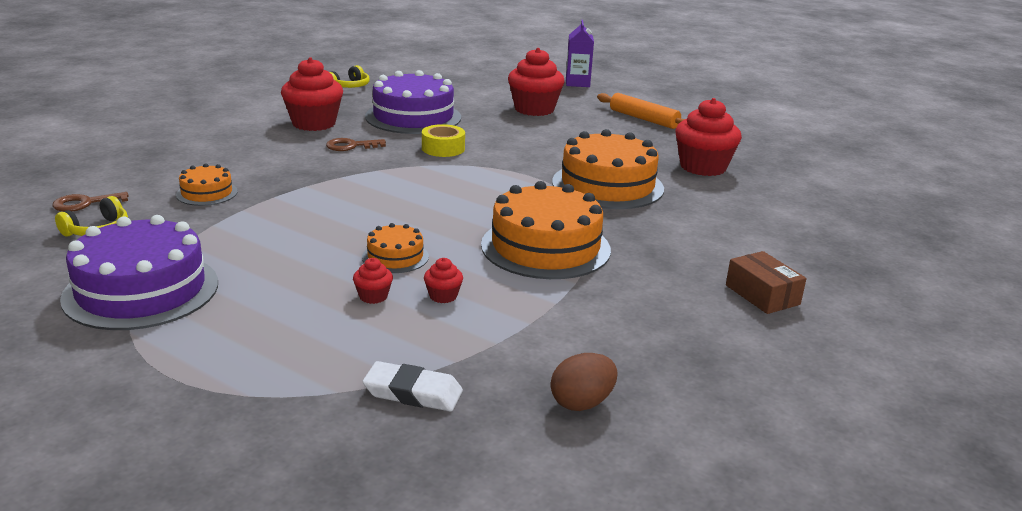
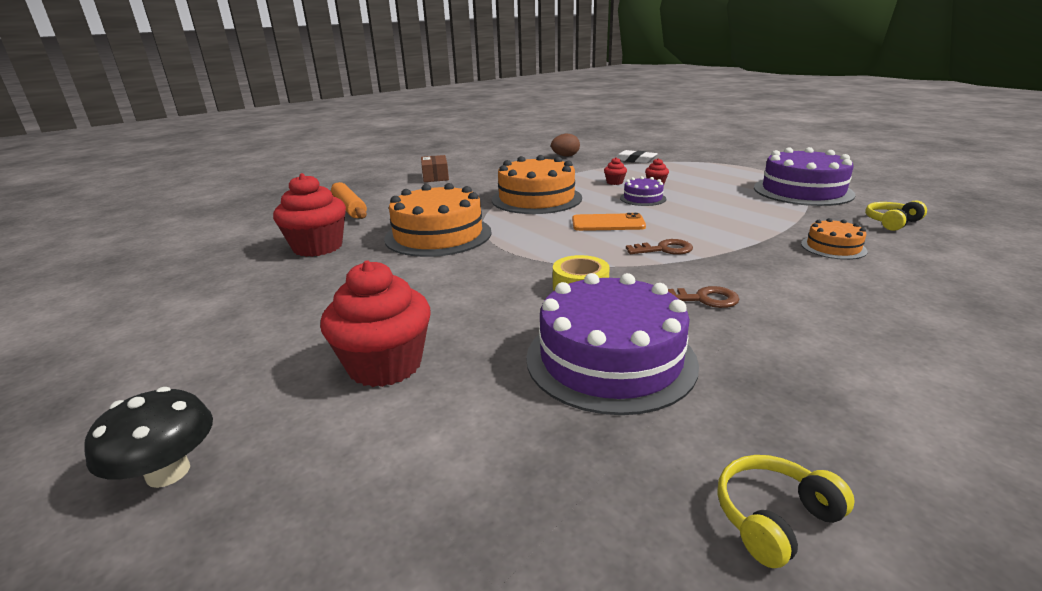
camera: 160 degrees left, 0 degrees up
(85, 204) = (944, 243): brown key -> brown key (664, 249)
(314, 123) = (784, 353): red cupcake -> none
(395, 257) = (642, 198): orange cake -> purple cake
(435, 210) = (608, 223): none -> orange phone
(577, 83) = (168, 472): purple carton -> black mushroom
(643, 119) = (247, 325): orange rolling pin -> orange rolling pin (349, 208)

